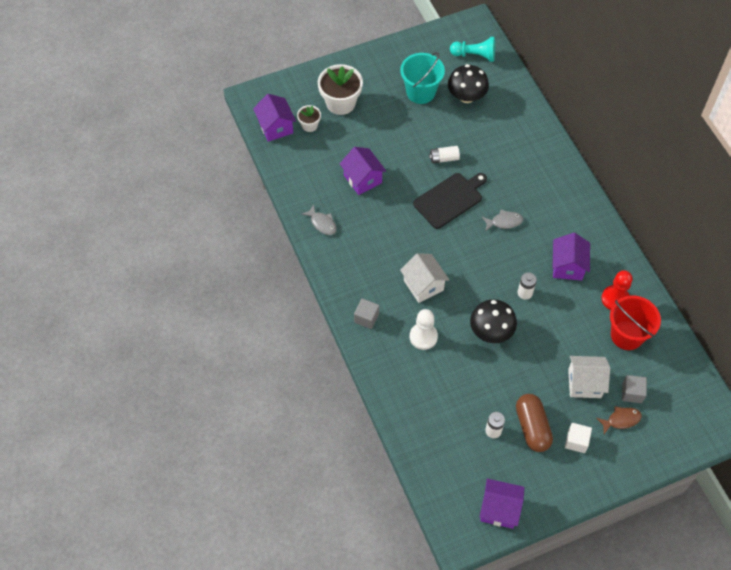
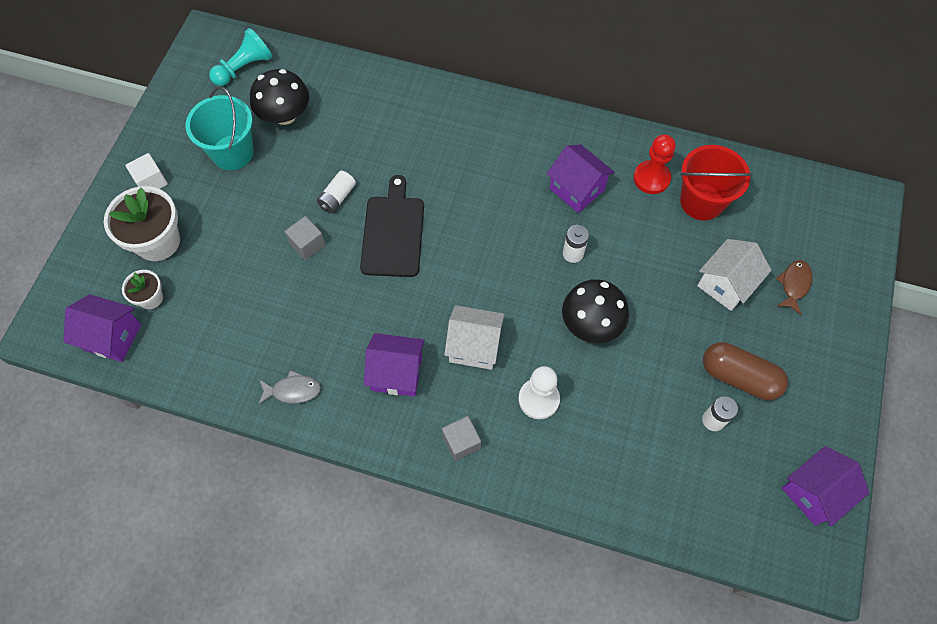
camera: 50 degrees left, 5 degrees up
(362, 179) = (279, 299): purple house -> purple house (397, 373)
(504, 222) = (470, 204): grey fish -> none
(576, 441) = (787, 347): white cube -> white cube (151, 181)
(632, 393) = (770, 250): grey cube -> grey cube (307, 244)

